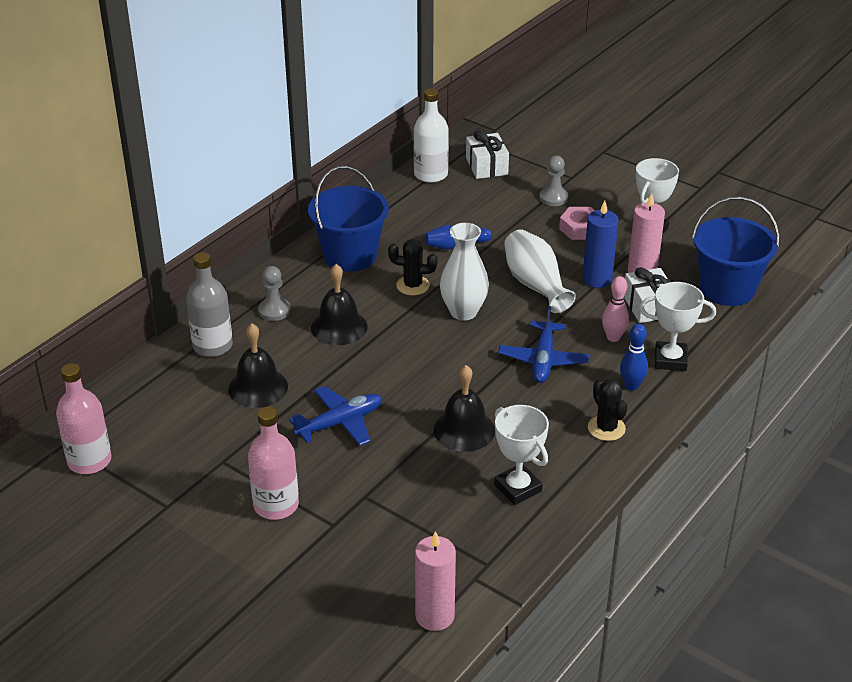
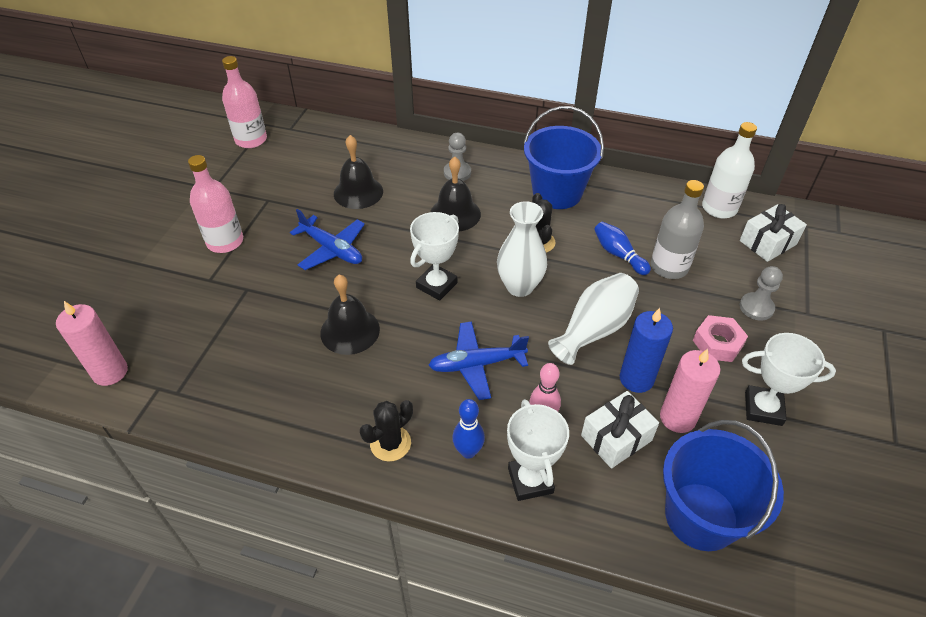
camera: 70 degrees right, 10 degrees up
(212, 346) = (397, 155): grey bottle -> grey bottle (669, 267)
(517, 488) = (281, 390): white trophy -> white trophy (436, 285)

